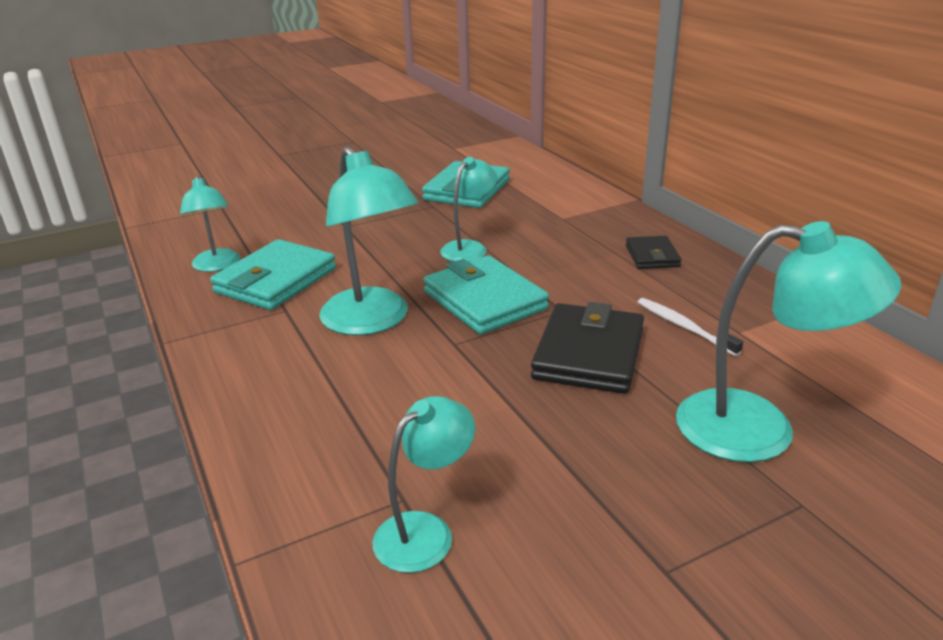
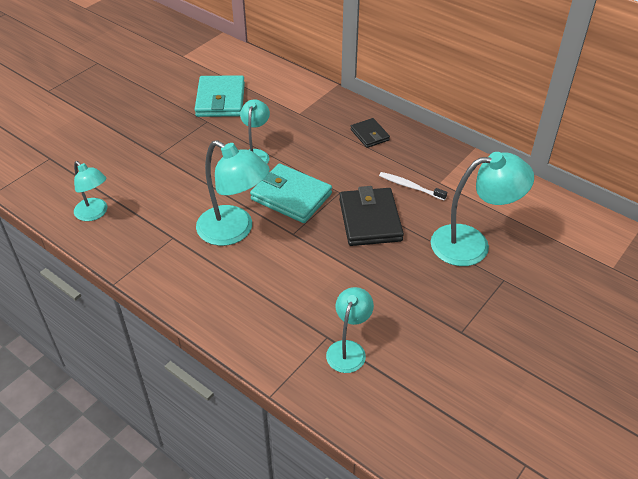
camera: 25 degrees left, 15 degrees up
(276, 280) = (147, 215): turquoise wallet -> none

